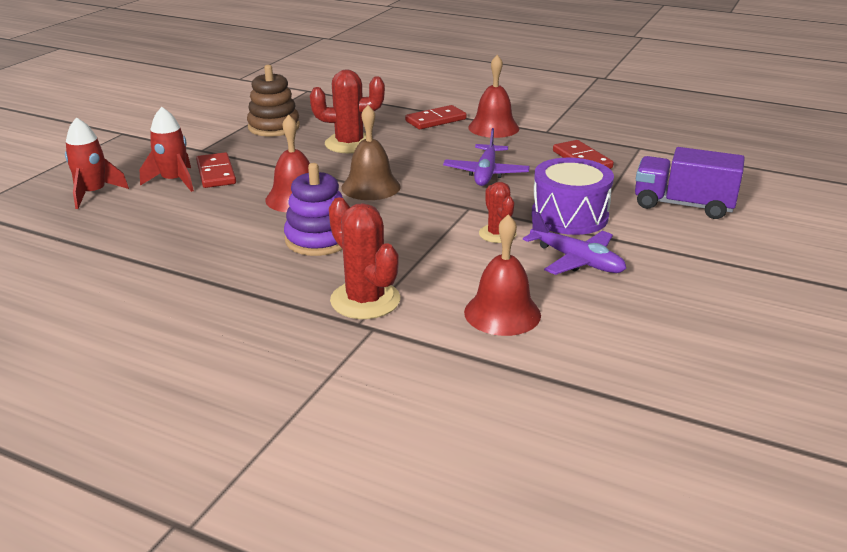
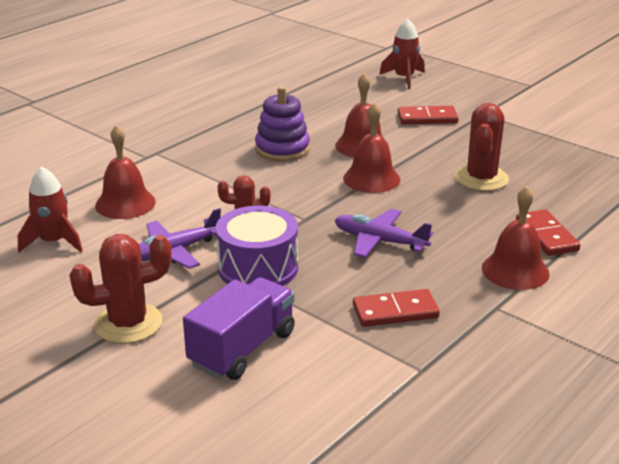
camera: 105 degrees right, 0 degrees up
(174, 181) = (417, 103): red rocket -> red rocket (54, 242)
(274, 127) = (536, 146): brown stacking toy -> none
(365, 300) = (182, 158): red cactus -> red cactus (128, 323)
(370, 187) = (371, 178): brown bell -> red bell

